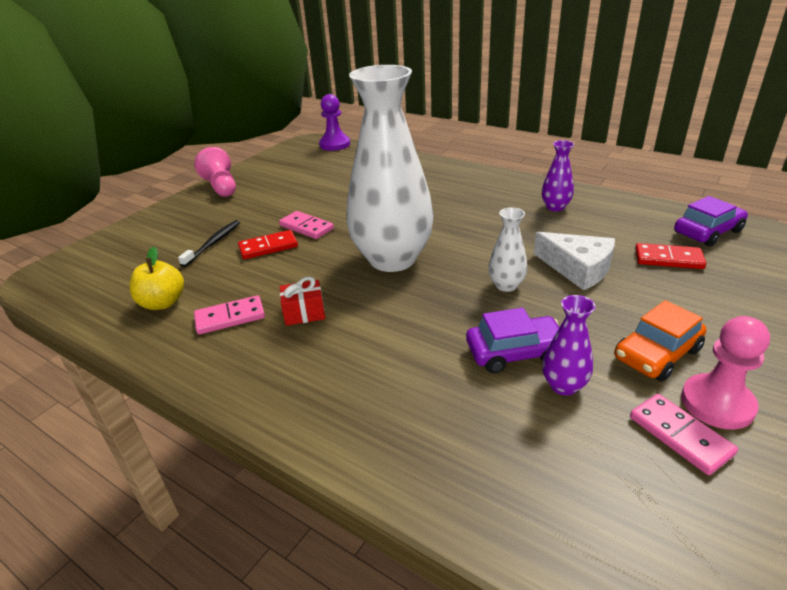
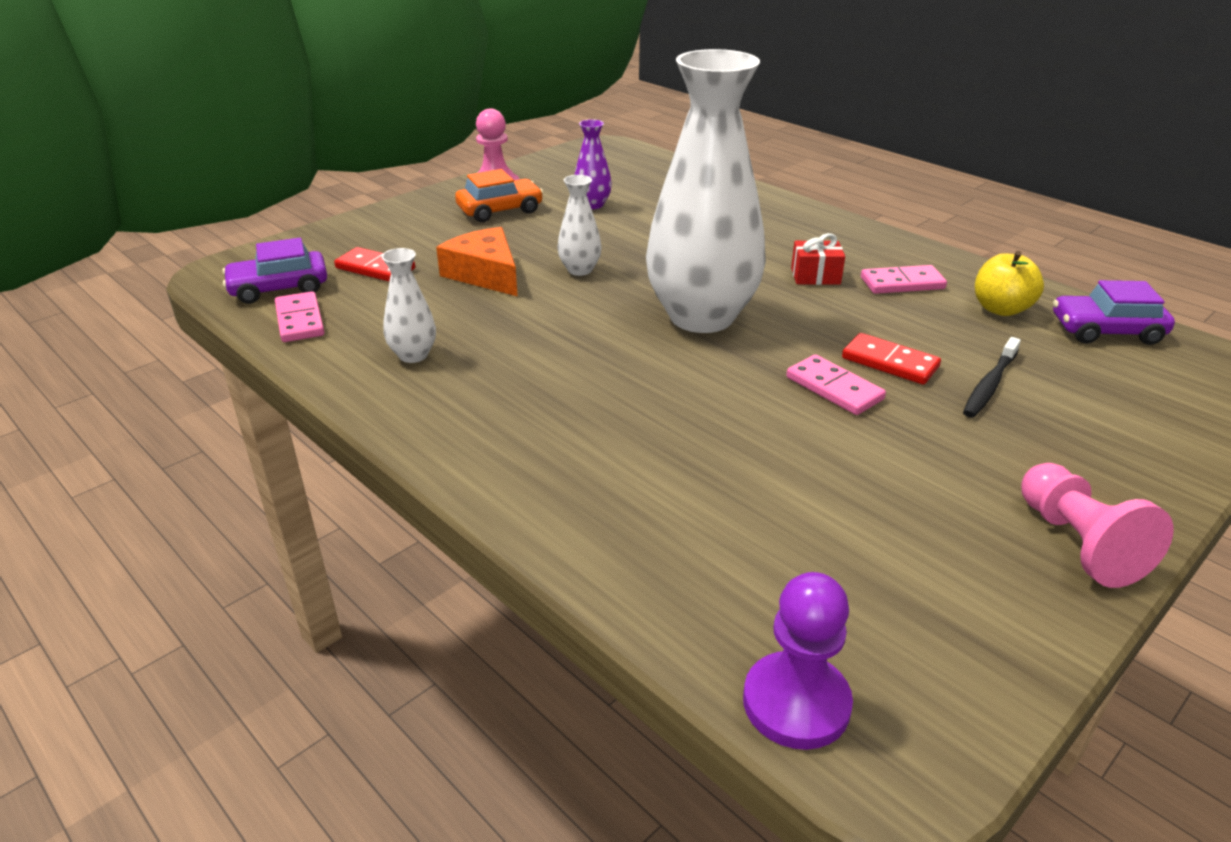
camera: 170 degrees left, 0 degrees up
(268, 247) = (889, 362): red domino -> red domino turned 45 degrees clockwise
(515, 352) = (614, 224): purple car -> purple car (1106, 331)
(555, 207) = (413, 355): purple vase -> white vase
(577, 268) = (485, 274): white cheese -> orange cheese
(680, 435) = (540, 180): pink domino -> pink domino (299, 320)

